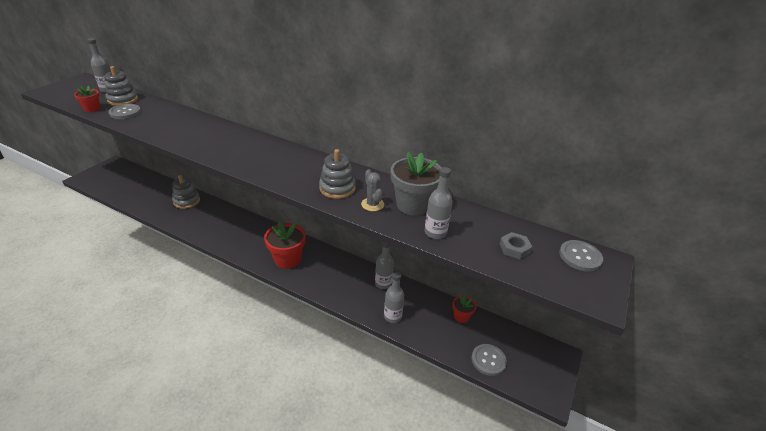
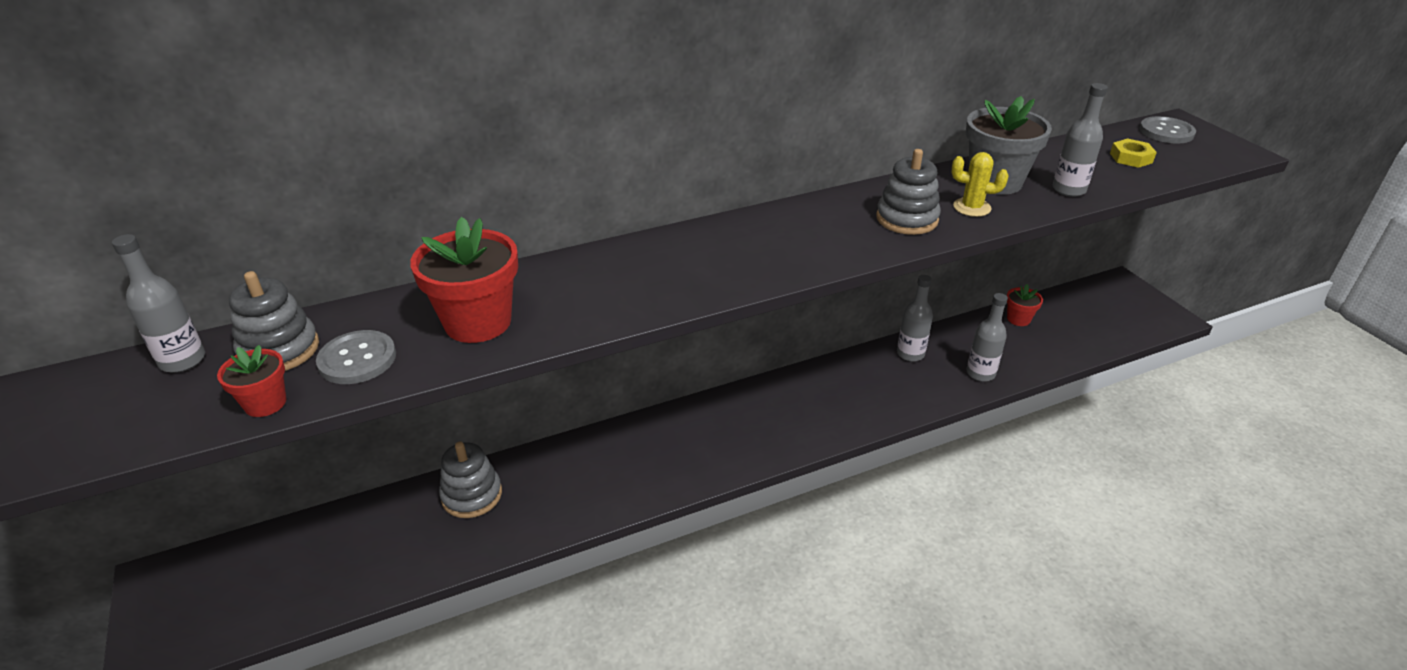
camera: 50 degrees left, 0 degrees up
(287, 259) = (777, 424): red flower pot -> red flower pot (478, 322)
(372, 204) = (972, 207): grey cactus -> yellow cactus
(488, 360) = (1101, 334): grey button -> none
(514, 248) = (1131, 158): grey nut -> yellow nut

